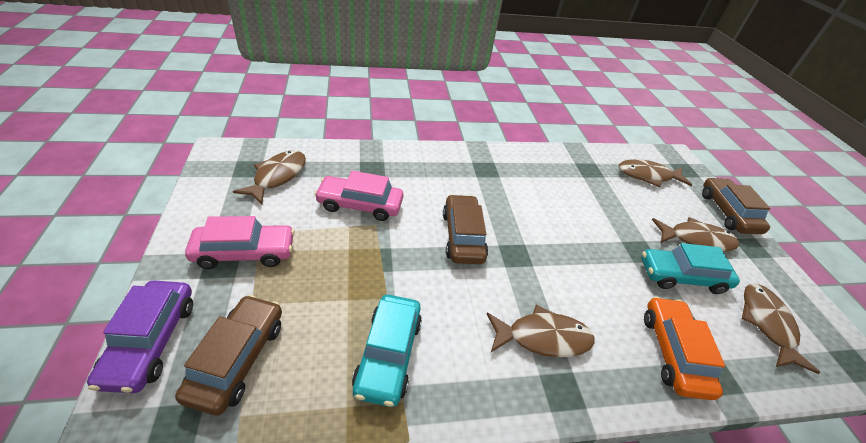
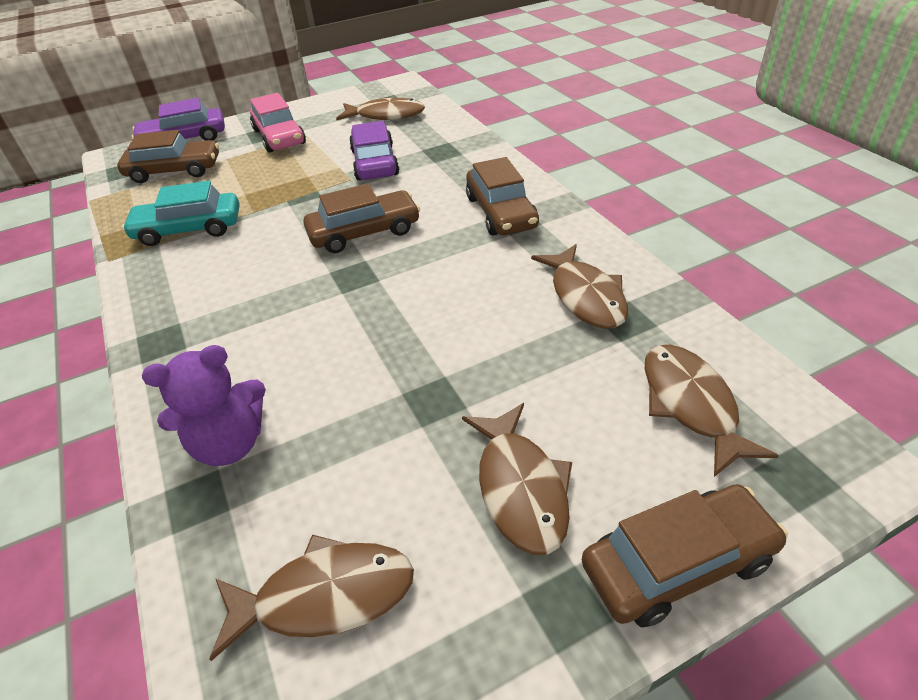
camera: 80 degrees right, 0 degrees up
(360, 205) = (375, 163): pink car -> purple car
(473, 171) = (501, 212): none -> brown car
(543, 337) = (228, 317): brown fish -> brown fish (585, 296)
(673, 352) = (230, 444): orange car -> purple teddy bear
(681, 276) = (396, 458): turquoise car -> none

